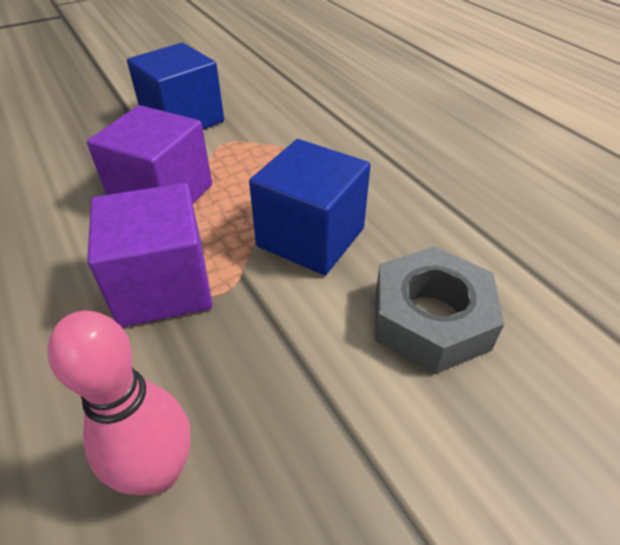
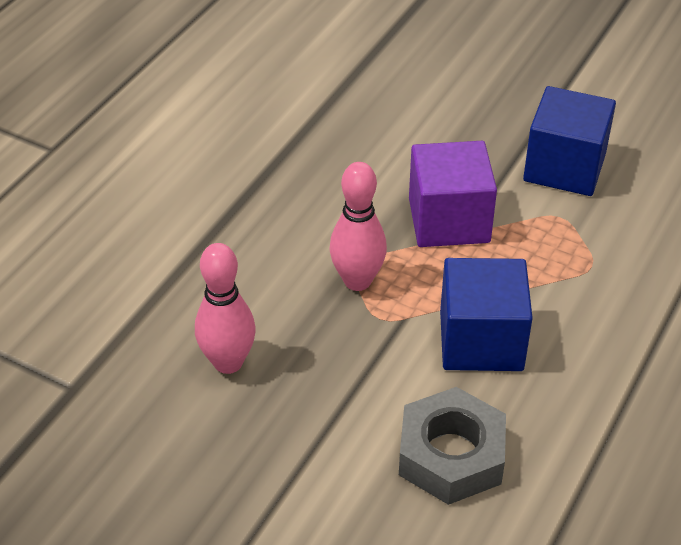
camera: 60 degrees right, 0 degrees up
(163, 286) = (357, 281): purple cube -> pink bowling pin

